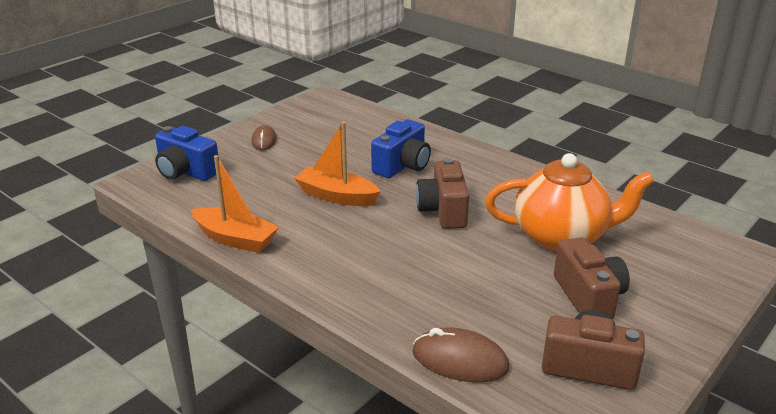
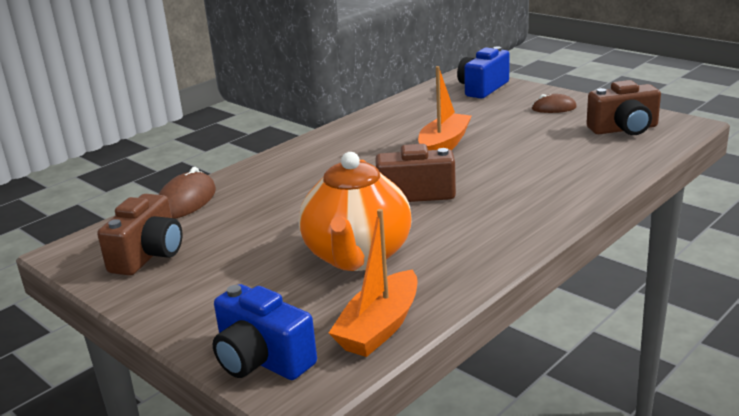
camera: 95 degrees right, 5 degrees down
(235, 239) = (372, 116): orange boat -> orange boat (379, 327)
(402, 166) = (514, 171): blue camera -> blue camera (262, 360)
(588, 297) = (244, 264): brown camera -> brown camera (624, 129)

